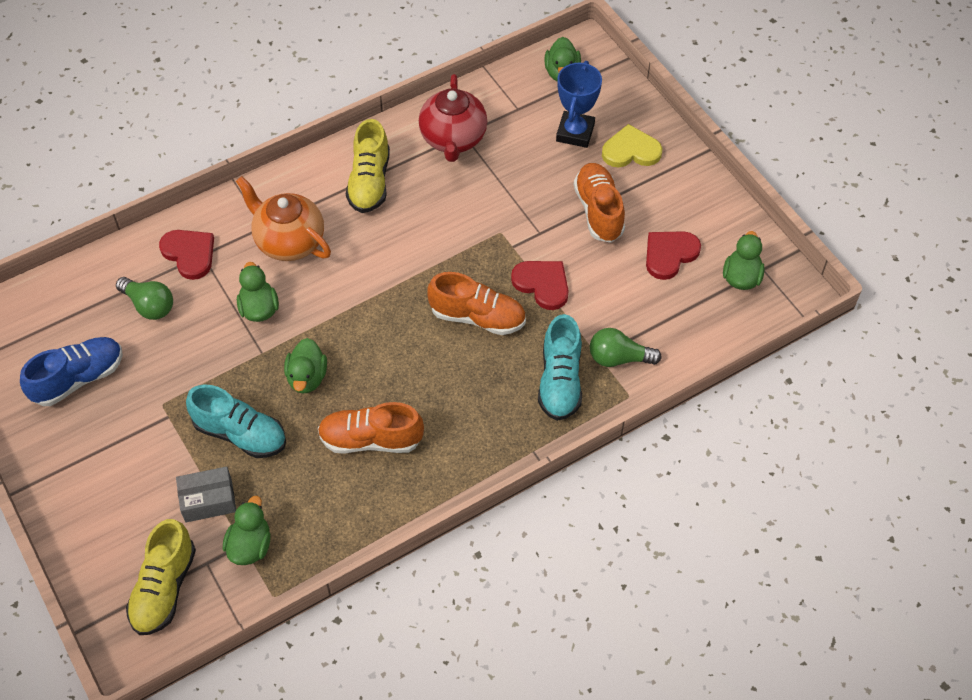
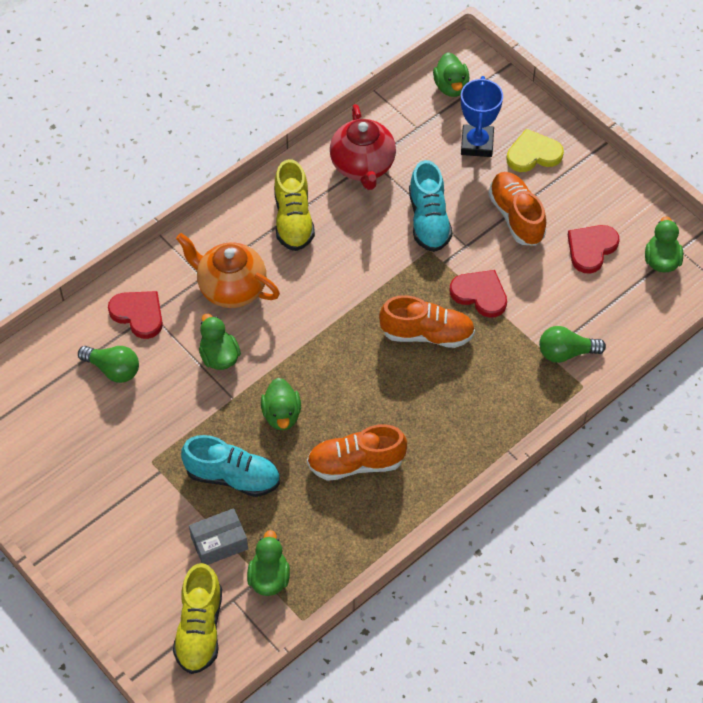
camera: 10 degrees left, 0 degrees up
(78, 378) = (64, 449): blue shoe -> none
(560, 381) = (517, 382): turquoise shoe -> turquoise shoe (428, 220)

